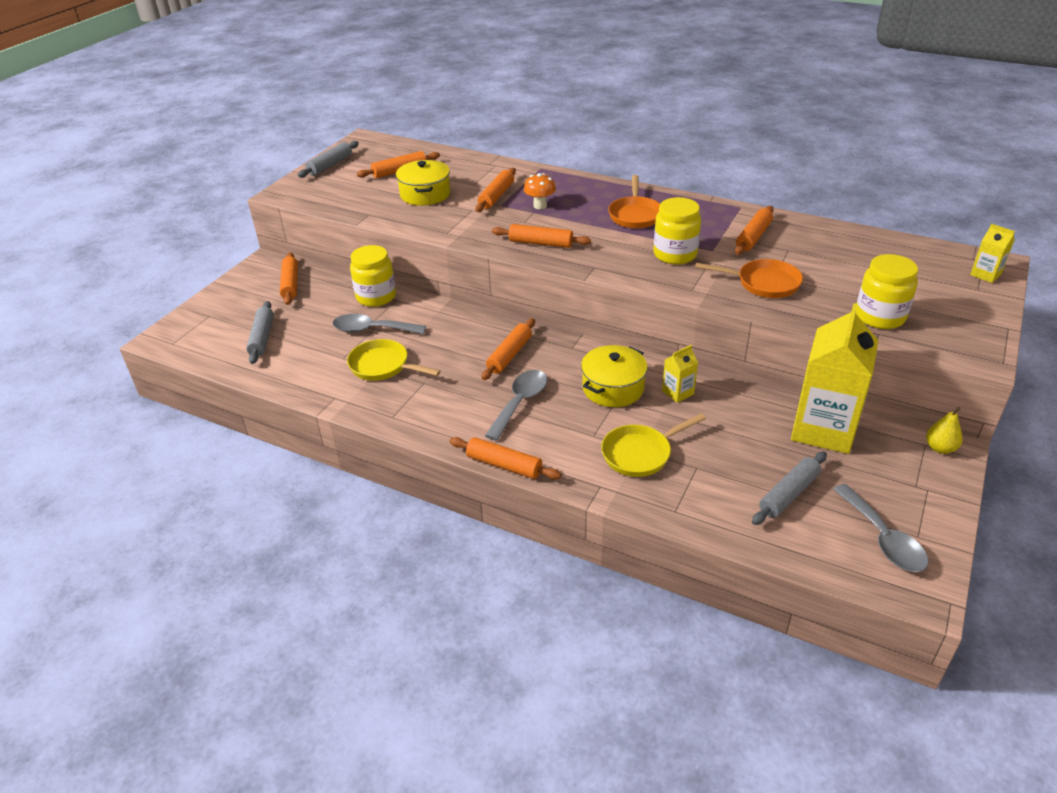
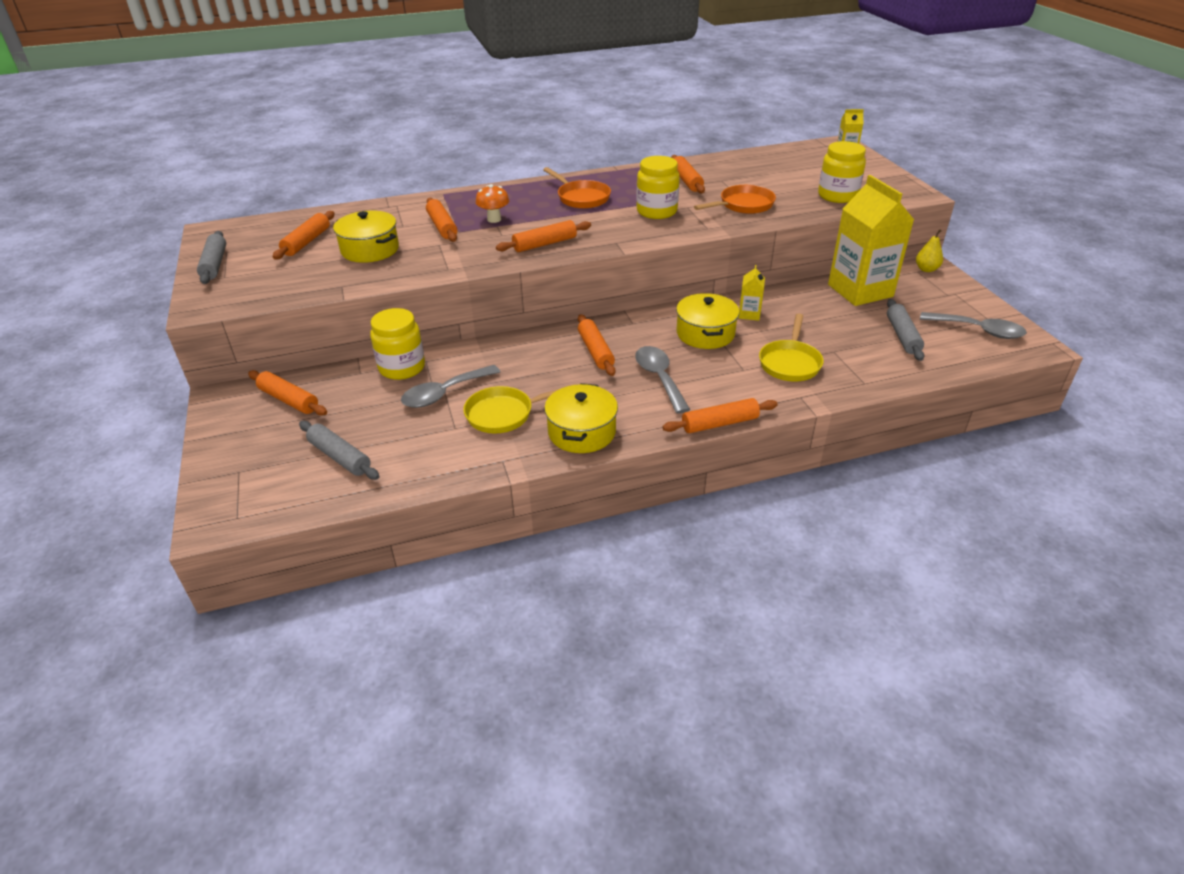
camera: 45 degrees left, 0 degrees up
(407, 409) = (581, 432): none -> yellow pot

